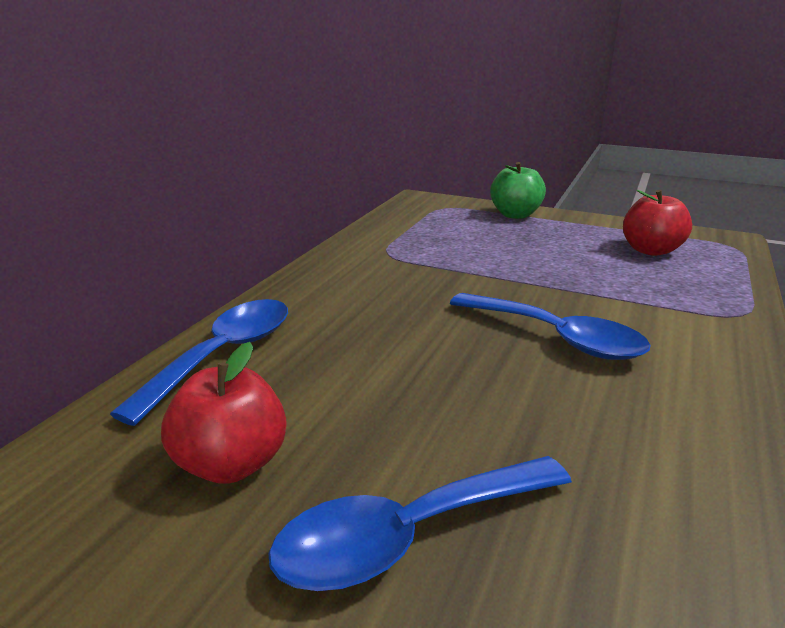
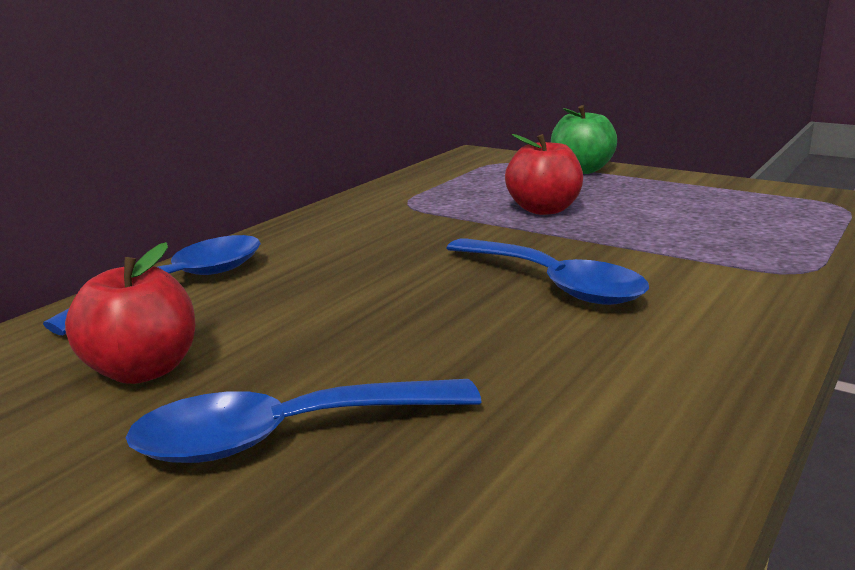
camera: 10 degrees right, 5 degrees down
(650, 250) = (728, 207): red apple -> red apple (544, 210)

